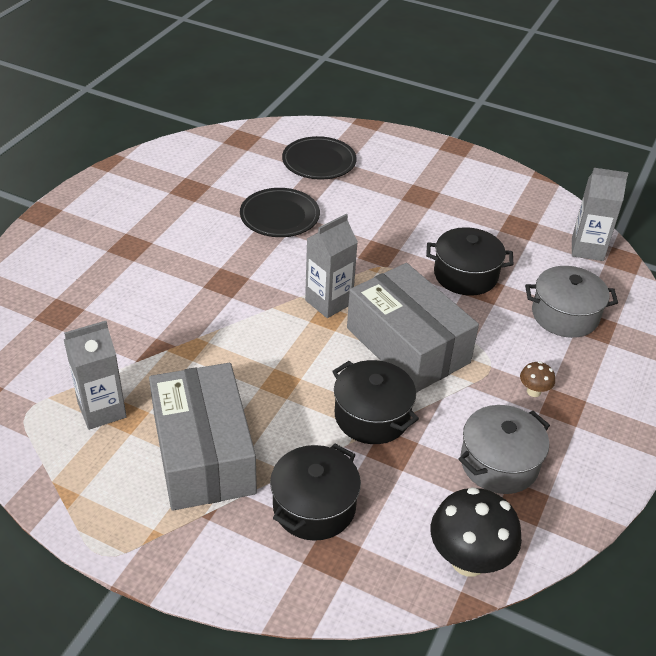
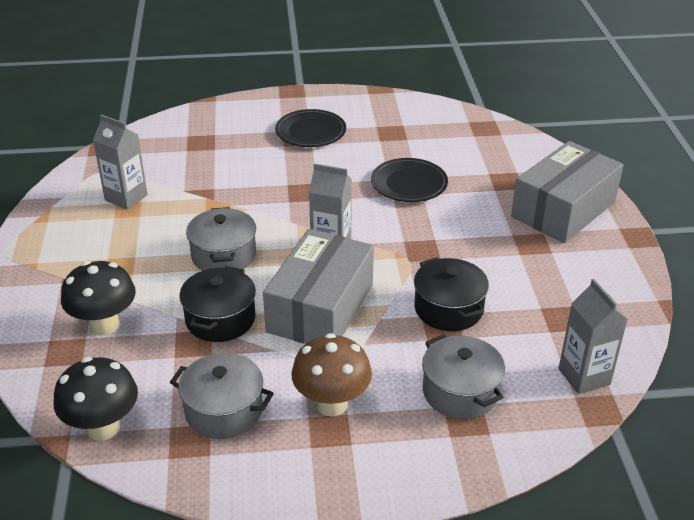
camera: 60 degrees right, 5 degrees down
(203, 453) = (119, 255): grey box -> grey box (563, 209)
(276, 375) = (223, 255): none -> grey pot
(314, 506) = (104, 325): black pot -> black mushroom
(319, 162) = (506, 173): black plate -> black plate (310, 132)
(533, 391) = (332, 404): brown mushroom -> brown mushroom, size x2.15

